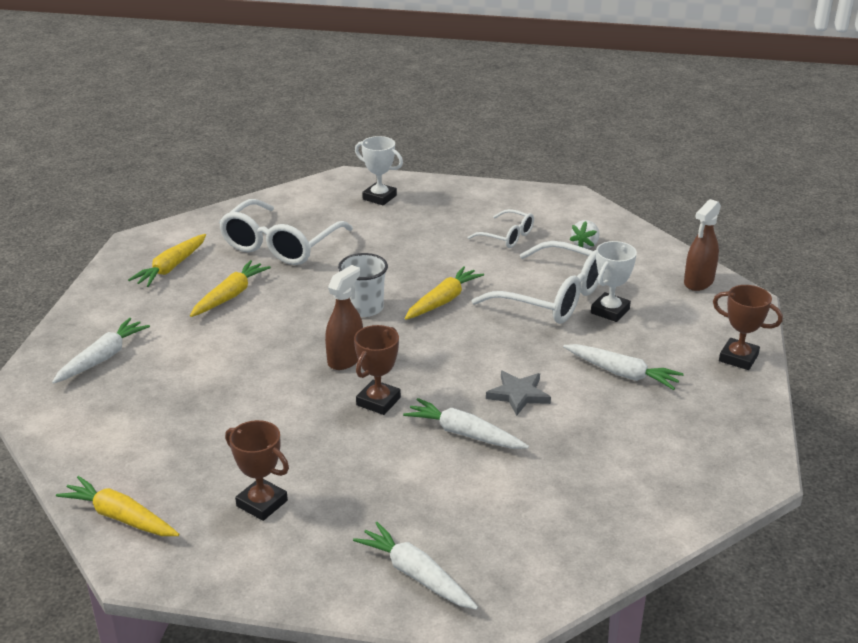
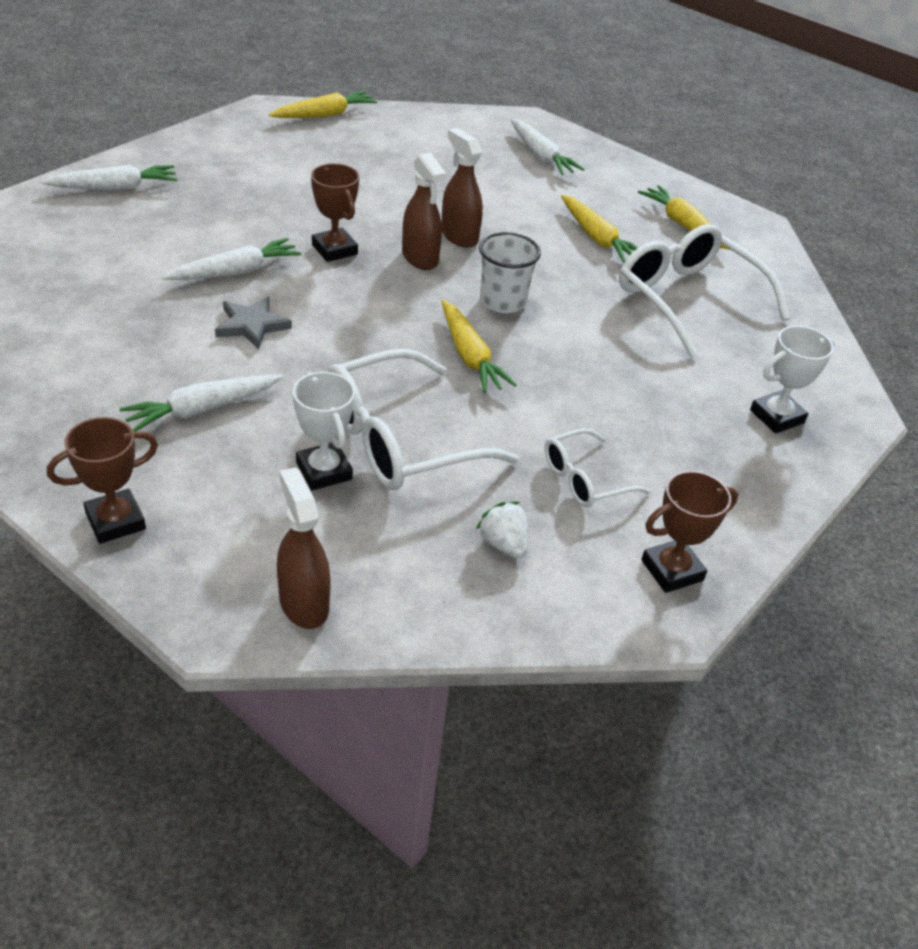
camera: 115 degrees right, 10 degrees up
(262, 503) = (271, 161): brown trophy -> brown trophy (672, 570)
(292, 353) = (459, 236): none -> brown spray bottle

